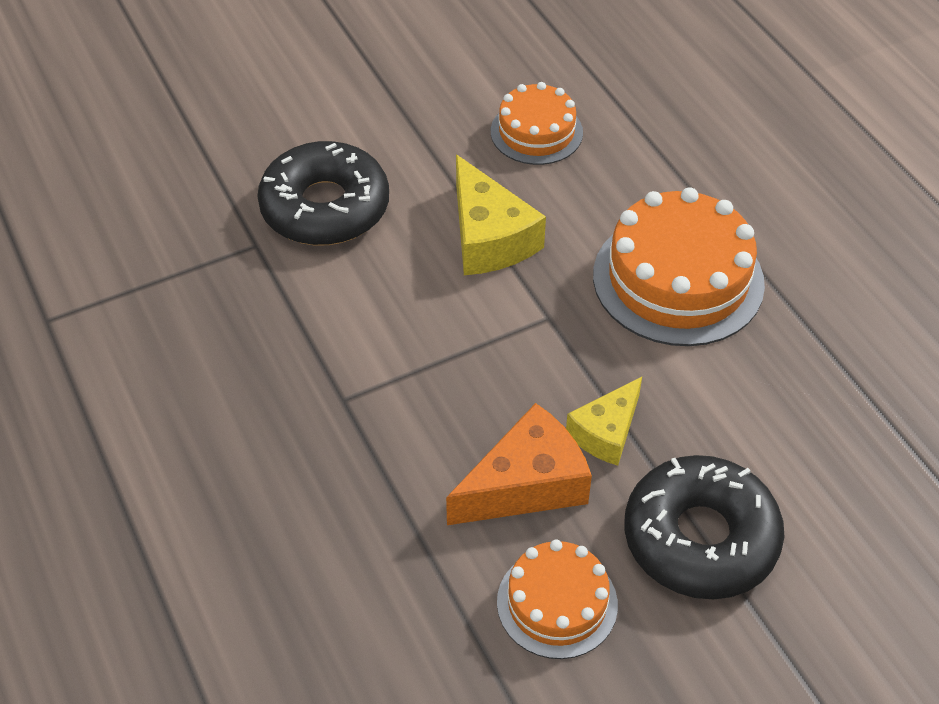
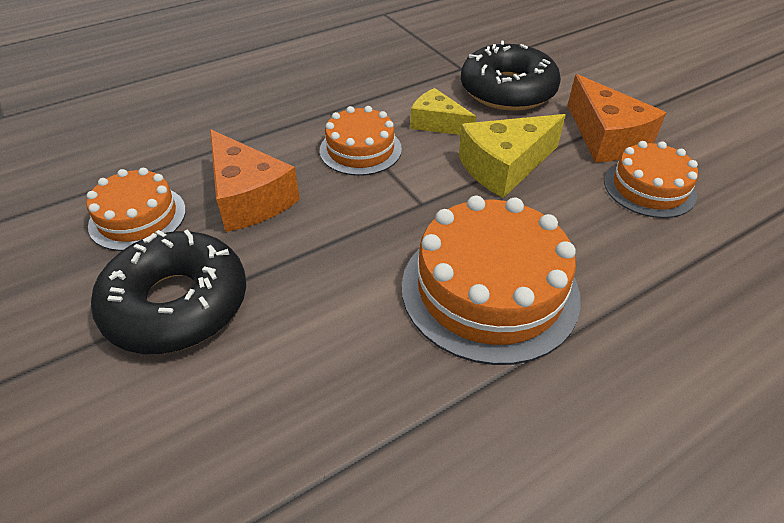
camera: 85 degrees right, 5 degrees down
(439, 369) = (360, 149): none -> orange cake
(444, 142) = (606, 137): none -> orange cheese
(606, 432) = (298, 241): yellow cheese -> yellow cheese (437, 123)

